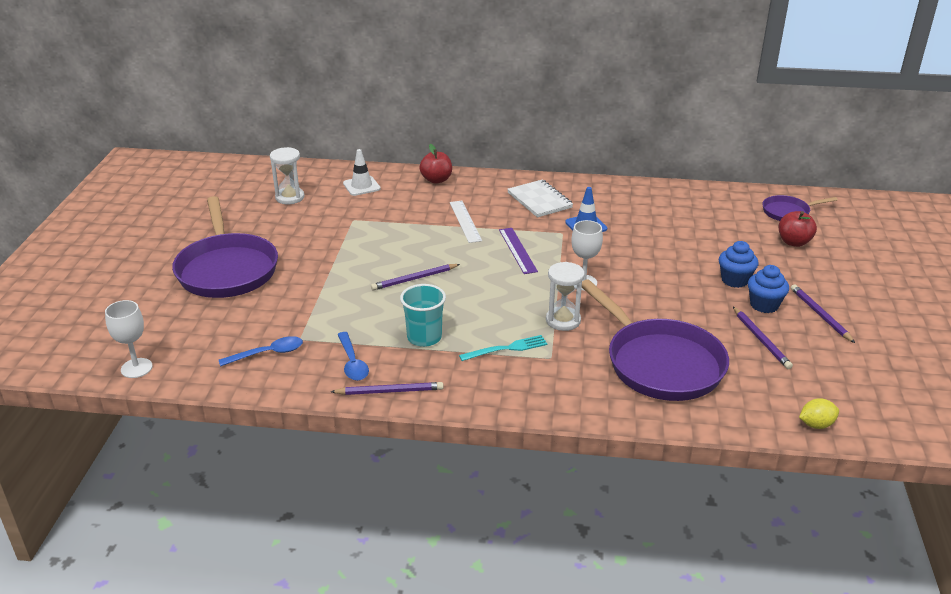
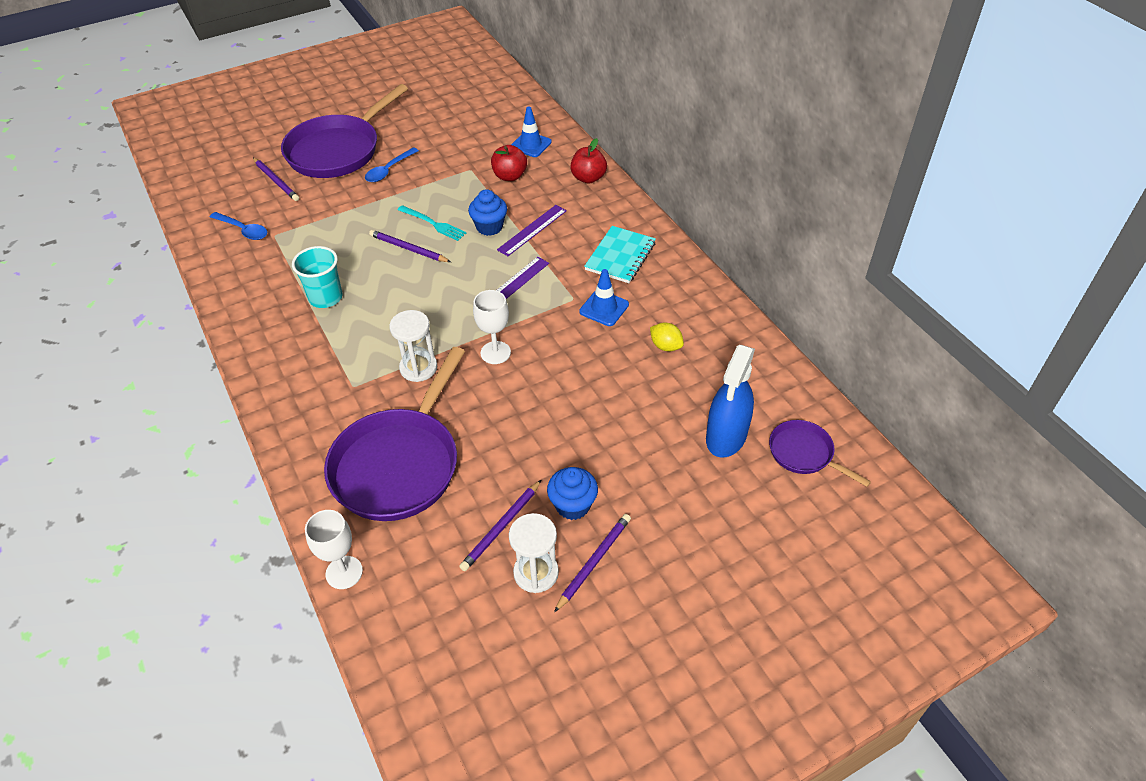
camera: 55 degrees right, 15 degrees up
(136, 368) = (184, 183): white goblet -> white goblet (344, 572)
(290, 197) = (472, 120): white hourglass -> white hourglass (536, 573)
(352, 363) = (262, 277): blue spoon -> blue spoon (389, 170)
(361, 186) = (530, 145): white traffic cone -> blue traffic cone
(389, 391) = (238, 316): purple pencil -> purple pencil (276, 181)
(465, 221) = (532, 230): white ruler -> purple ruler
(507, 348) = (347, 353): turquoise fork -> turquoise fork (434, 224)
(539, 200) = (620, 256): white notebook -> turquoise notebook
(734, 280) = (602, 462): blue cupcake -> blue cupcake (489, 227)
(751, 230) = (726, 436): none -> blue spray bottle
(794, 242) = (736, 483): red apple -> red apple (510, 176)
(816, 424) = (378, 627): yellow lemon -> yellow lemon (665, 346)

